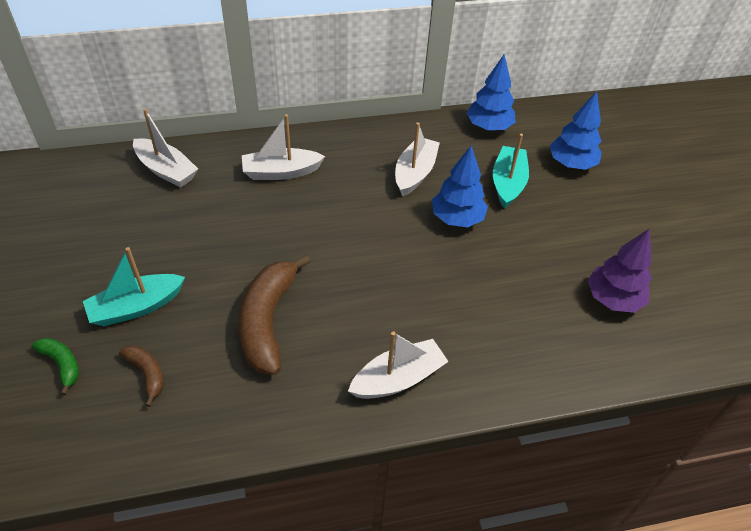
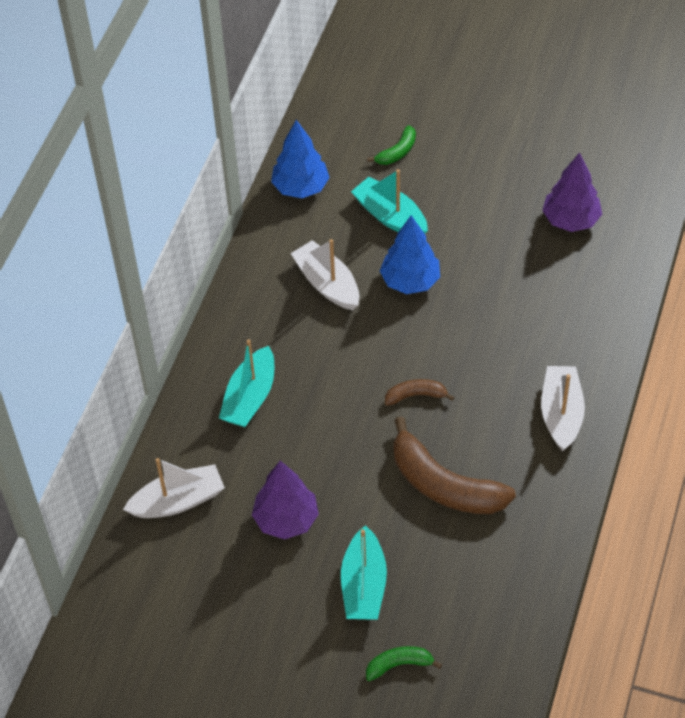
camera: 55 degrees left, 5 degrees up
(147, 374) = (449, 599): brown banana -> brown banana (416, 395)
(179, 234) = (286, 520): none -> purple tree
(281, 172) = (250, 397): white boat -> turquoise boat
(571, 164) = (397, 152): blue tree -> green banana

